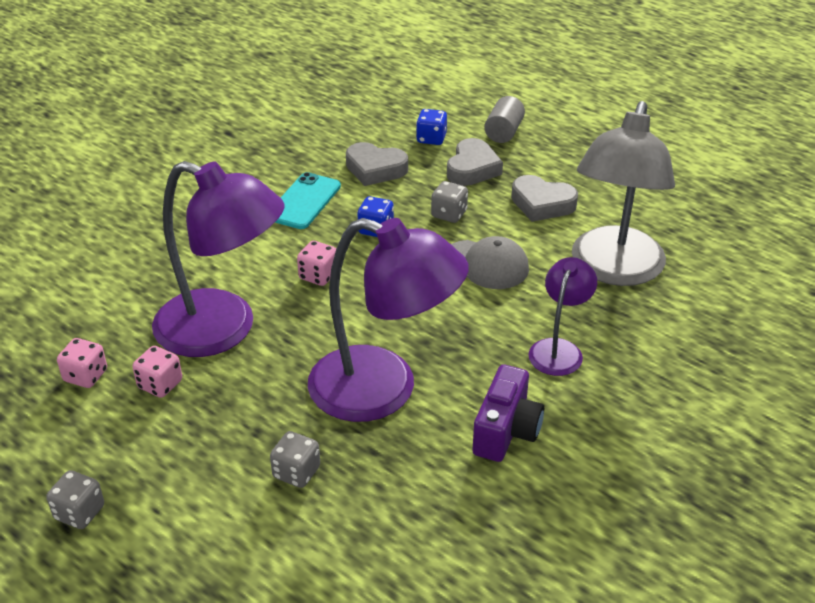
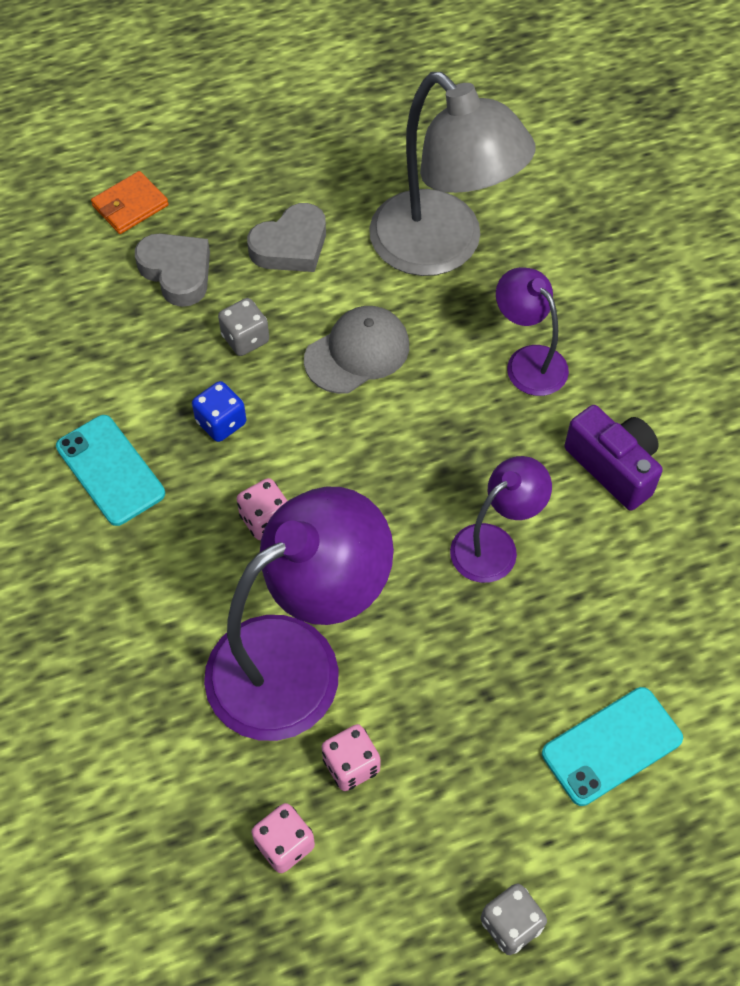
camera: 60 degrees left, 20 degrees up
(257, 518) = (611, 746): none -> turquoise phone
(296, 472) = (567, 681): grey dice -> none
(375, 169) = (102, 366): grey heart -> none
(383, 390) = (494, 544): purple lamp -> purple lamp, size x0.52
(431, 139) = (85, 280): blue dice -> none
(503, 132) = (130, 206): grey cylinder -> orange wallet

